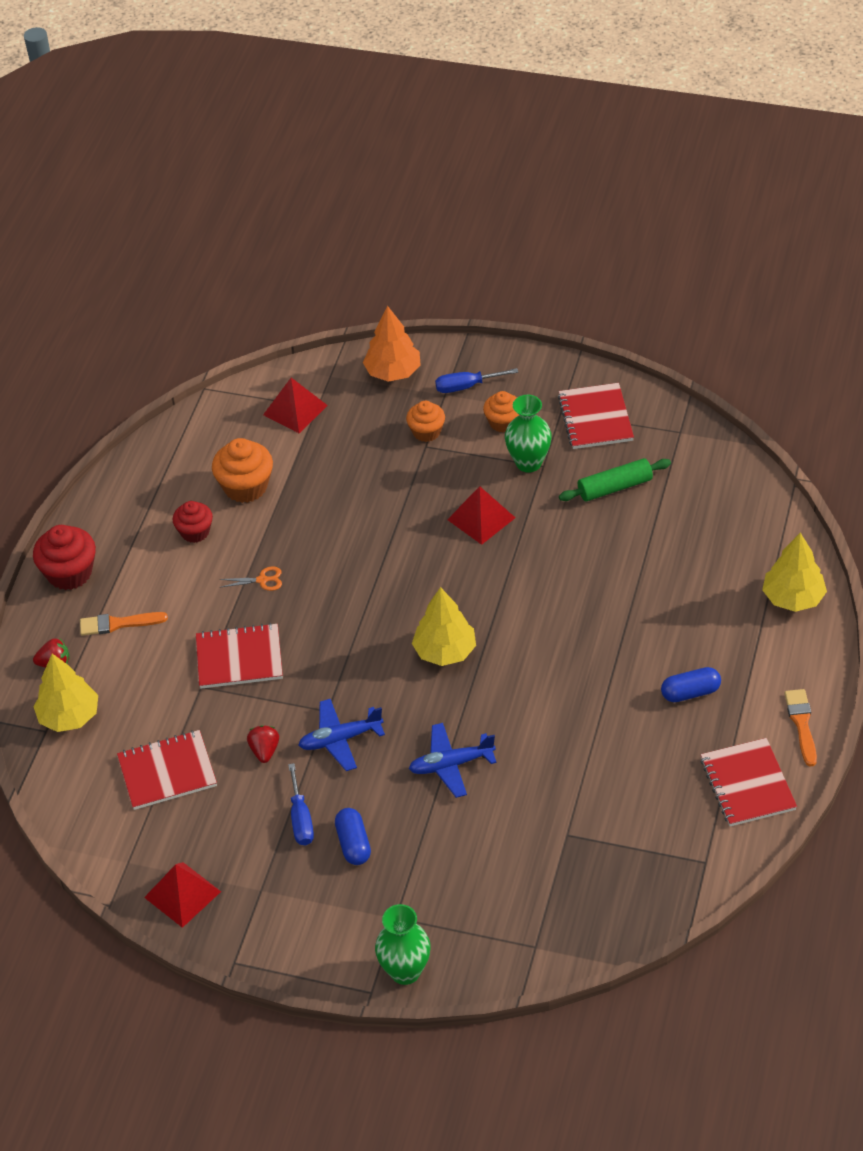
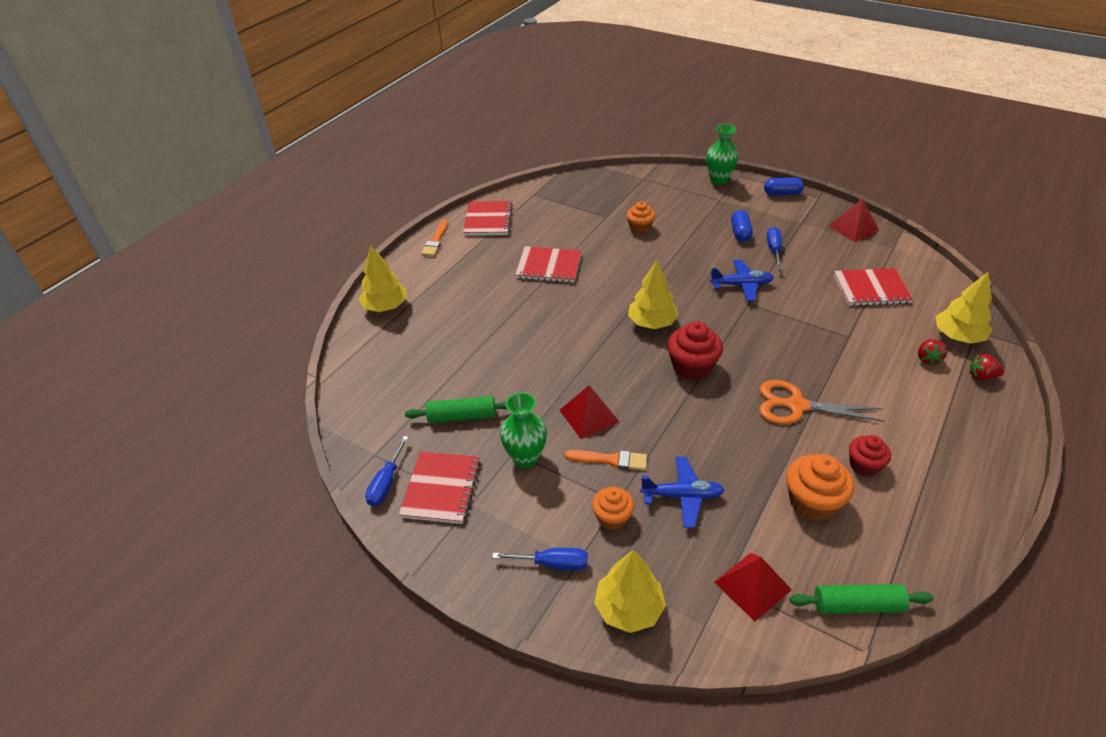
camera: 165 degrees left, 5 degrees down
(69, 573) = (989, 453): red cupcake -> red cupcake (692, 367)
(118, 624) = (929, 397): orange brush -> orange brush (610, 460)
(209, 416) = (857, 605): none -> green rolling pin
(239, 658) = (817, 349): red notebook -> red notebook (549, 266)
(262, 580) = (797, 406): orange scissors -> orange scissors, size x2.12
(264, 751) = (798, 288): red strawberry -> red strawberry (927, 359)
(393, 372) = (629, 608): orange tree -> yellow tree
(451, 765) = (667, 259): blue plane -> blue plane (682, 496)
(503, 422) = (531, 508): orange cupcake -> orange cupcake (640, 228)
(650, 411) = (386, 483): none -> blue screwdriver
(690, 692) = (492, 268): blue capsule -> blue capsule (782, 193)

